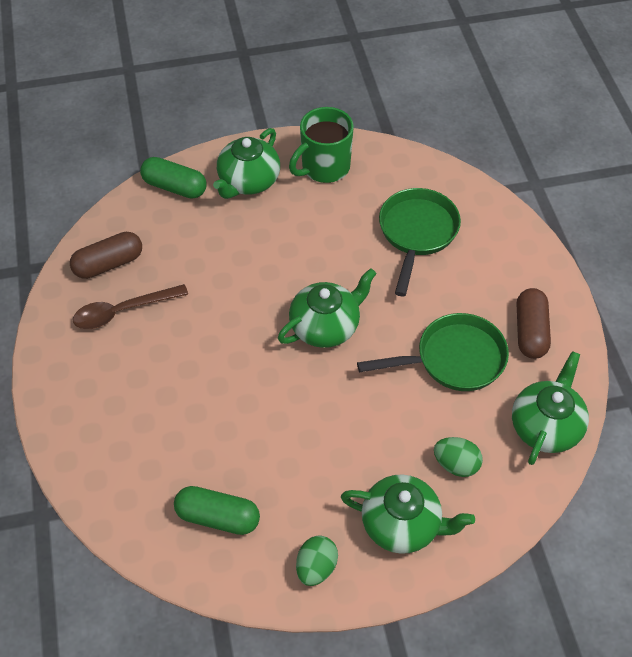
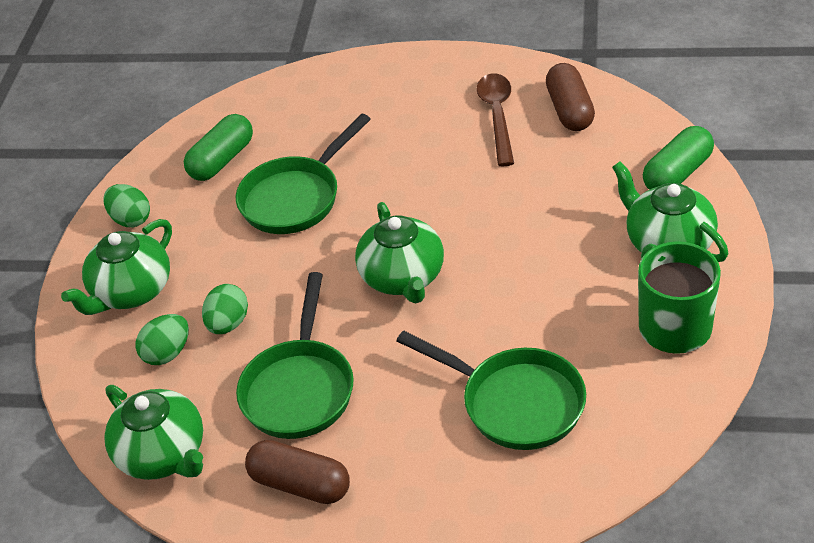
camera: 115 degrees right, 10 degrees down
(255, 433) = (296, 198): none -> green pan
(411, 431) = (228, 324): none -> green egg

